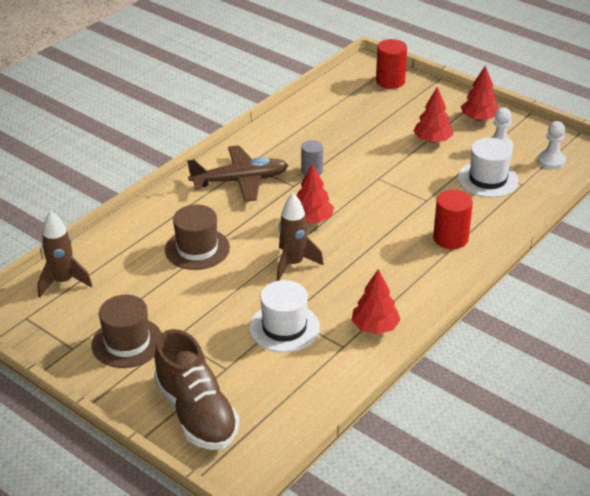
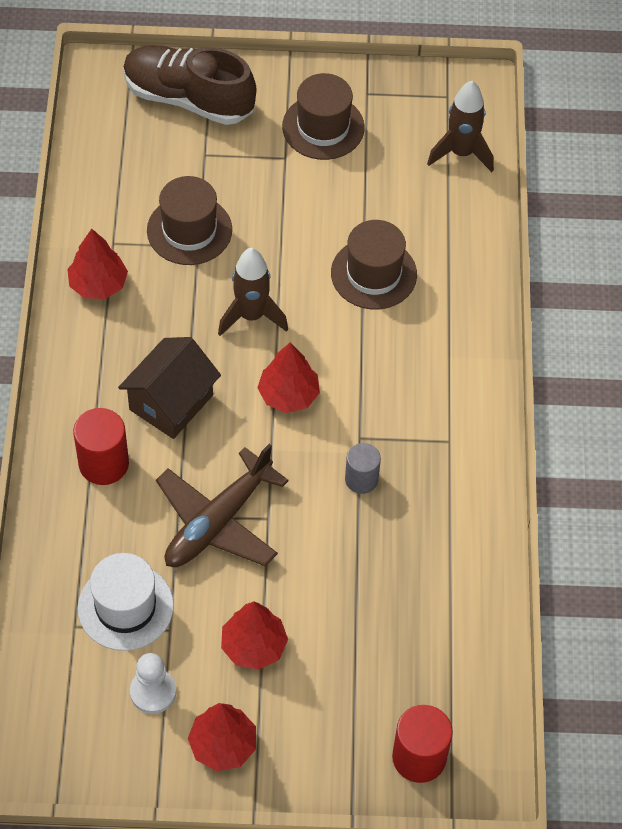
camera: 140 degrees right, 20 degrees up
(240, 181) = (430, 406): brown plane -> brown plane (218, 522)
(284, 327) = (189, 230): white hat -> brown hat
(384, 247) = (171, 402): none -> brown house
(551, 161) = (62, 705): white pawn -> none

